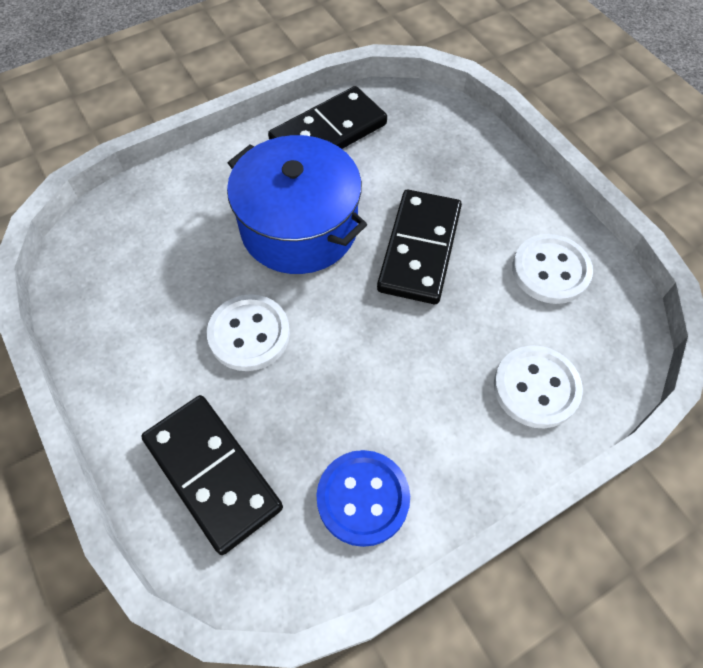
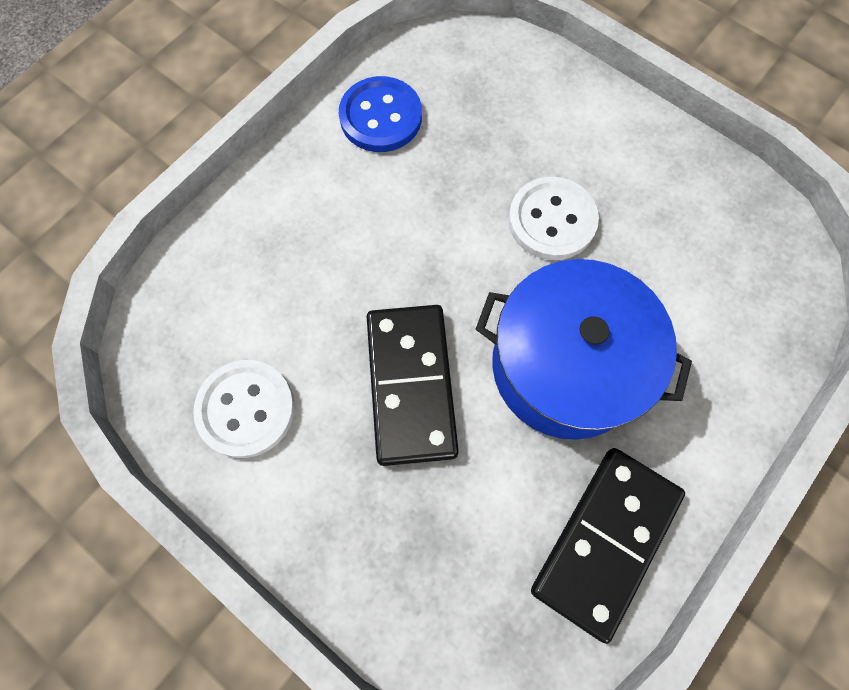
camera: 160 degrees right, 10 degrees up
(212, 474) = (515, 95): black domino -> none
(536, 388) = (244, 260): white button -> none

